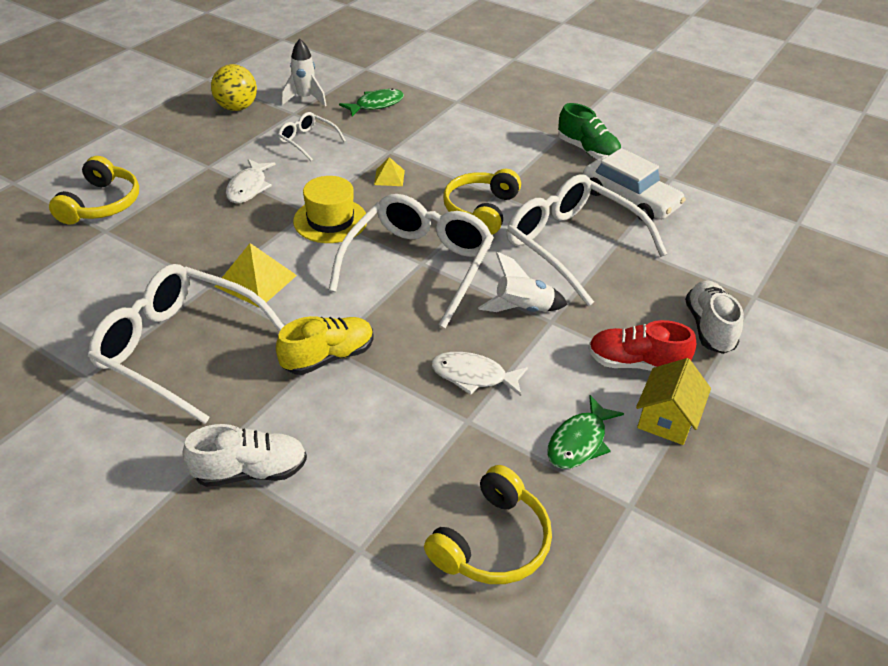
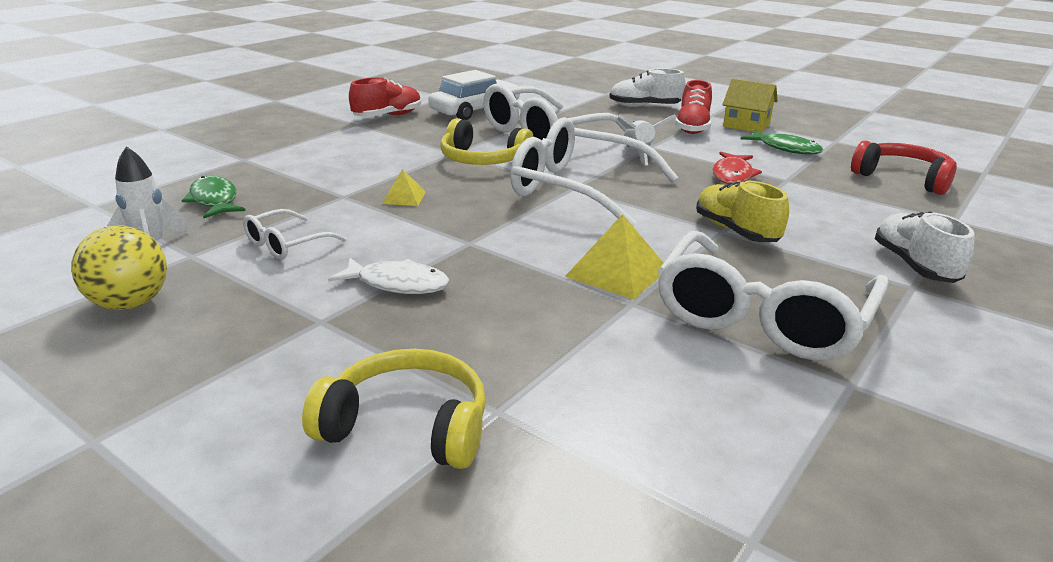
camera: 85 degrees left, 15 degrees down
(330, 220) = (491, 230): yellow hat -> none
(473, 376) = (732, 175): white fish -> red fish
(492, 542) = (903, 178): yellow headphones -> red headphones
(587, 150) = (388, 116): green shoe -> red shoe

